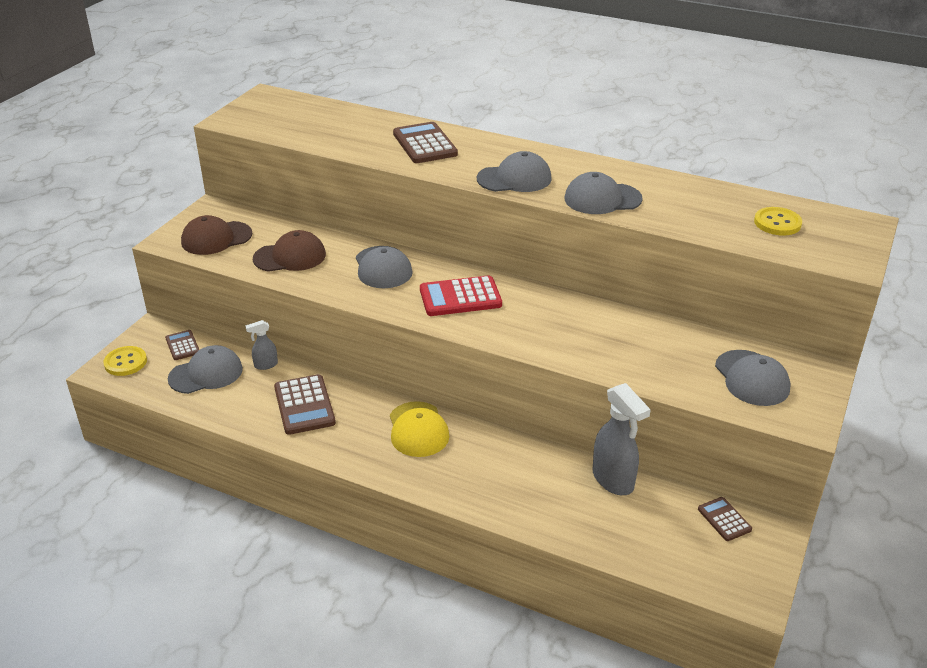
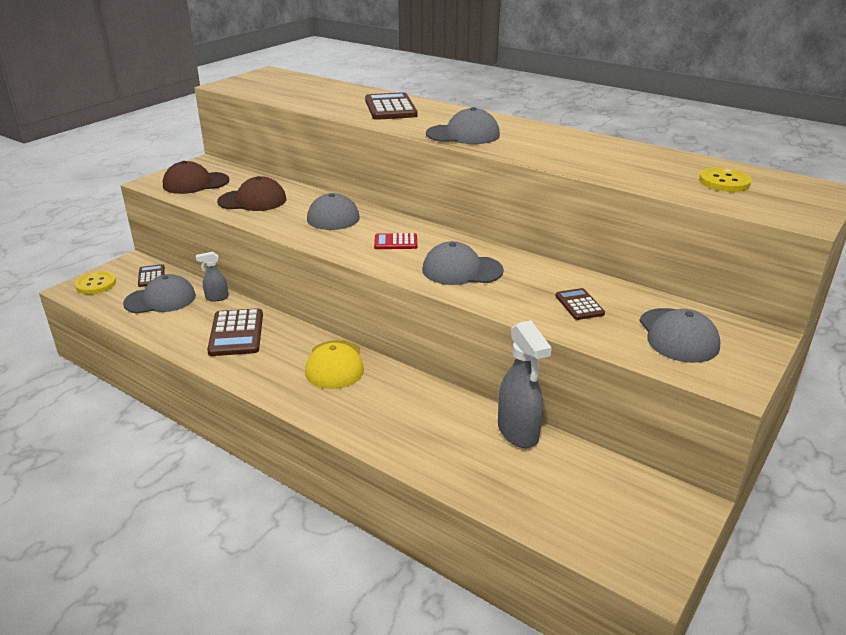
camera: 10 degrees right, 5 degrees down
(460, 297) = (395, 242): red calculator -> red calculator, size x0.57
(602, 199) = (544, 153): grey cap -> grey cap (462, 270)
(724, 519) = (631, 486): brown calculator -> brown calculator (579, 305)

